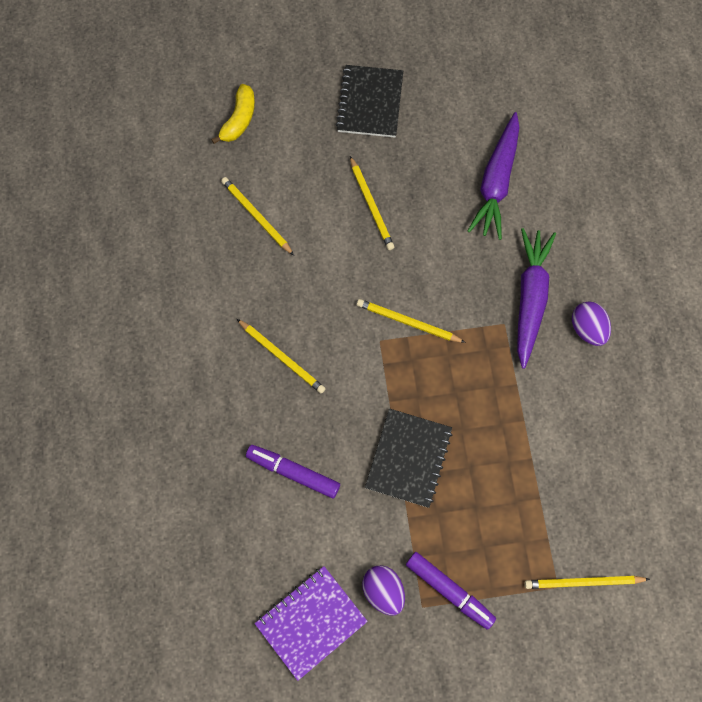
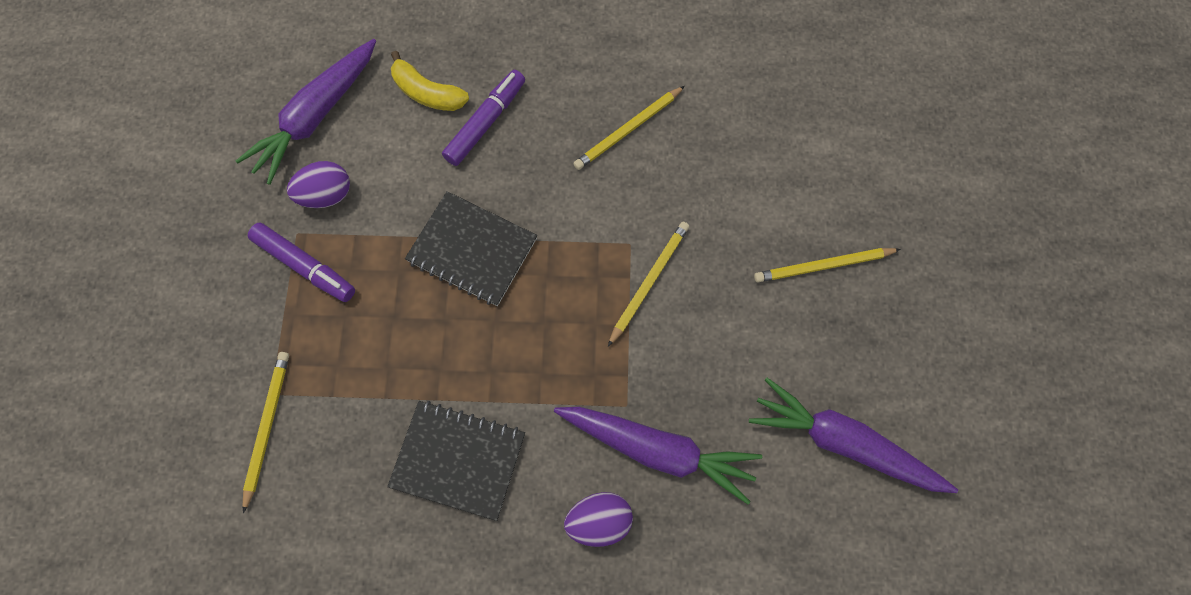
camera: 100 degrees right, 0 degrees up
(239, 120) = (964, 125): yellow banana -> yellow banana (427, 93)
(256, 216) = (820, 127): yellow pencil -> none
(311, 622) = (316, 116): purple notebook -> purple carrot
(370, 103) = (985, 291): black notebook -> black notebook (458, 459)
(449, 591) = (305, 266): purple marker -> purple marker turned 105 degrees counterclockwise

